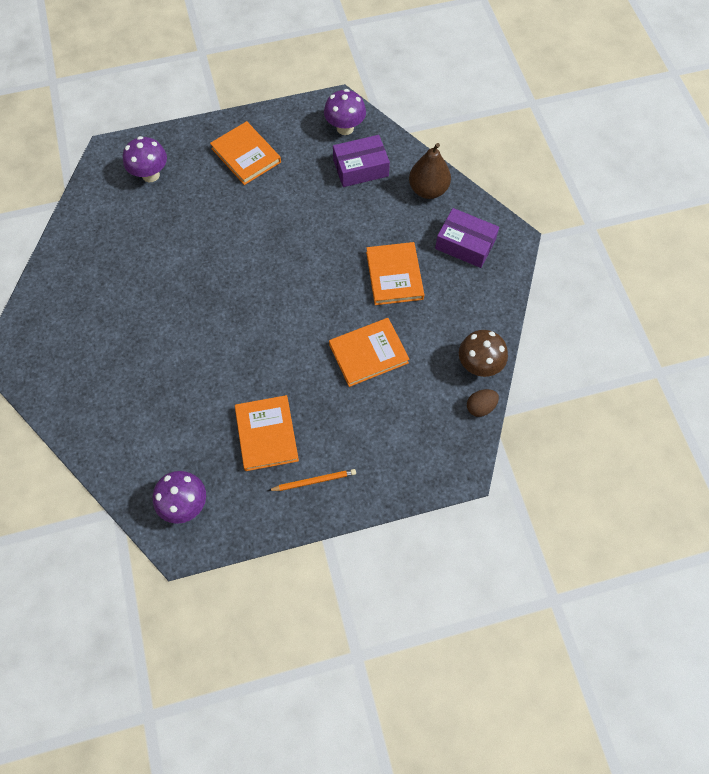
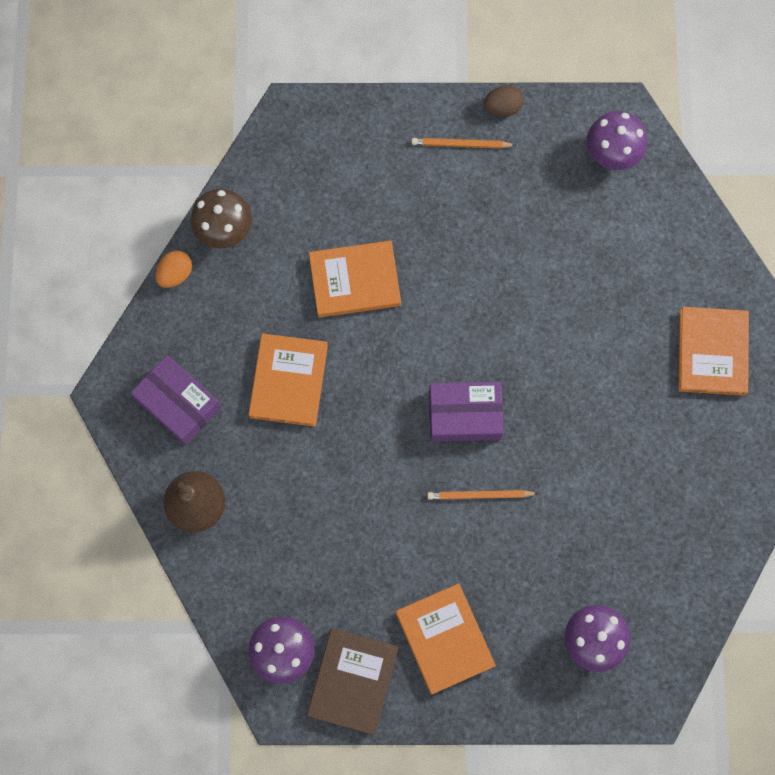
camera: 165 degrees left, 10 degrees up
(241, 237) = (480, 495): none -> orange pencil
(267, 434) = (503, 211): orange book -> orange book (712, 352)
(297, 123) = (353, 681): none -> brown book
(360, 168) = (282, 570): purple box -> purple box (464, 415)
(480, 407) = (242, 180): brown egg -> brown egg (502, 108)
(503, 326) = (175, 274): none -> orange egg

